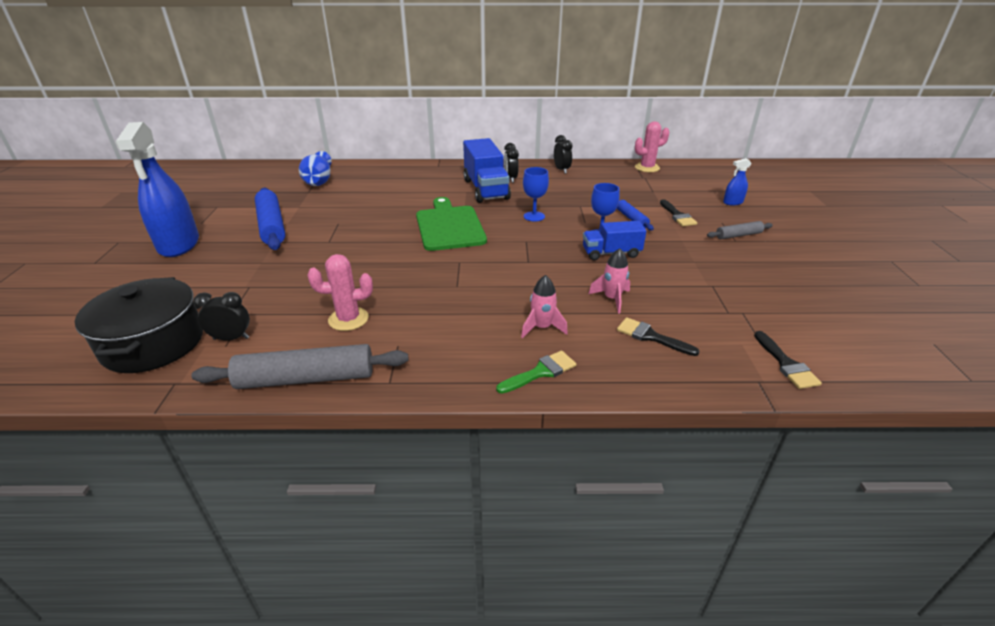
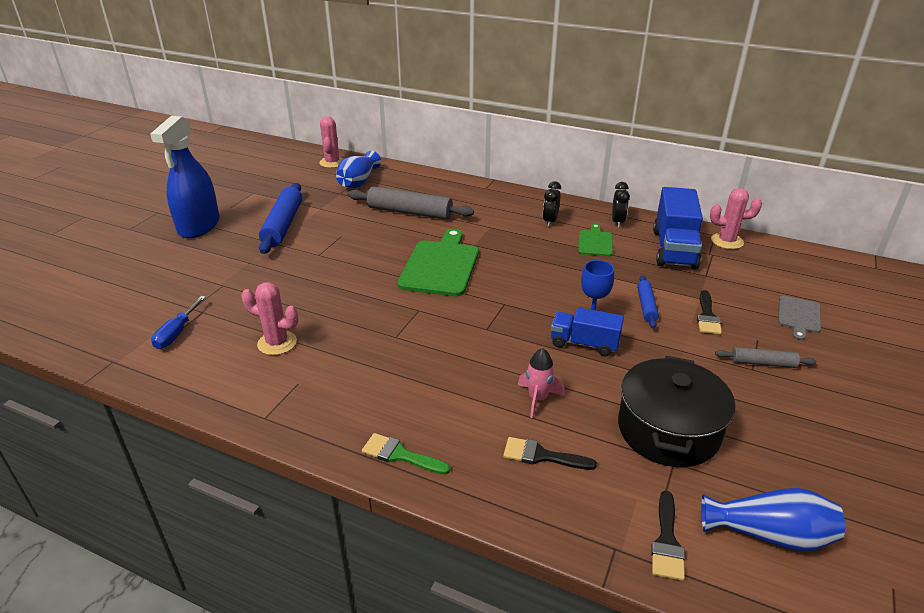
camera: 25 degrees right, 0 degrees up
(153, 343) = (121, 319): black pot -> black pot (668, 430)
(231, 338) = (177, 333): black clock -> blue screwdriver
(280, 170) = (332, 162): none -> pink cactus
(306, 379) = (204, 391): grey rolling pin -> grey rolling pin (410, 212)
(486, 189) = (512, 229): blue truck -> blue truck (674, 249)
(534, 216) = (537, 275): blue goblet -> none
(540, 372) = (400, 455): green brush -> green brush turned 150 degrees counterclockwise
(542, 327) = (439, 408): pink rocket -> none
(557, 186) = (595, 242): none -> green cutting board
(651, 337) = (541, 456): black brush -> black brush turned 45 degrees counterclockwise
(733, 202) = (798, 316): blue spray bottle -> grey cutting board
(840, 337) = (769, 534): none -> blue vase

